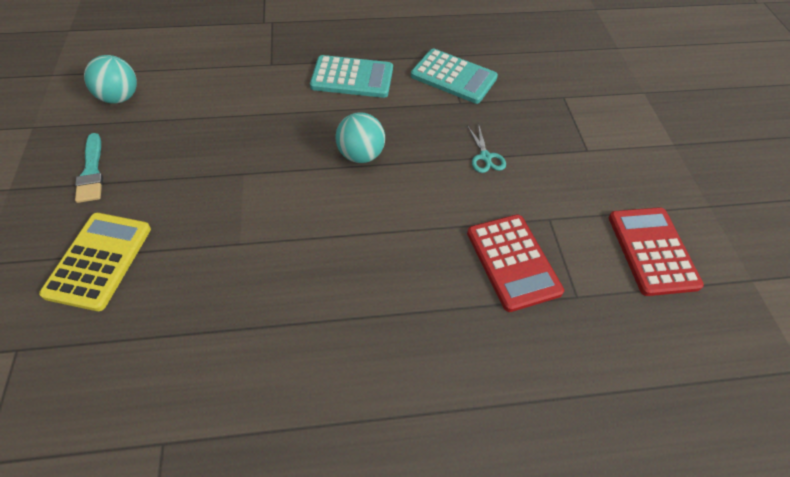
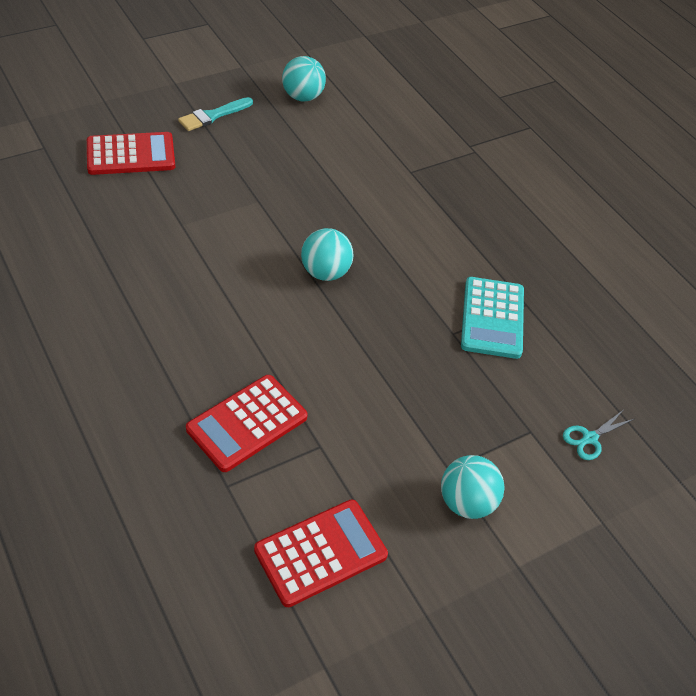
camera: 65 degrees right, 5 degrees down
(99, 261) = (131, 155): yellow calculator -> red calculator
(352, 78) = (432, 235): turquoise calculator -> none
(485, 157) = (380, 373): turquoise scissors -> turquoise scissors (590, 438)
(618, 151) = (467, 502): none -> turquoise ball

